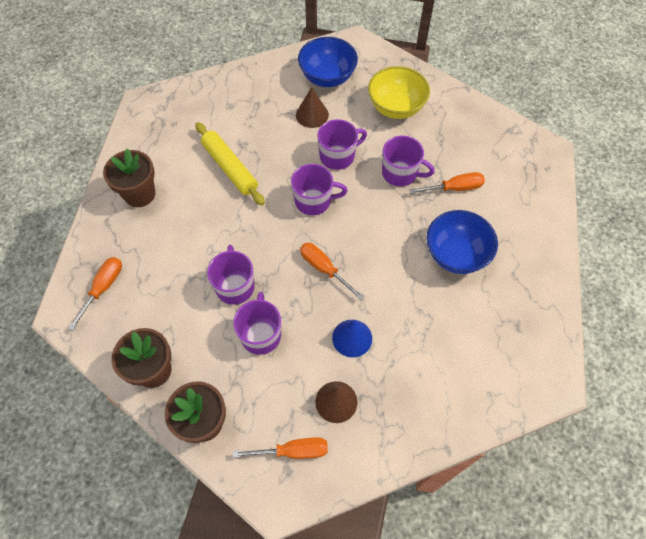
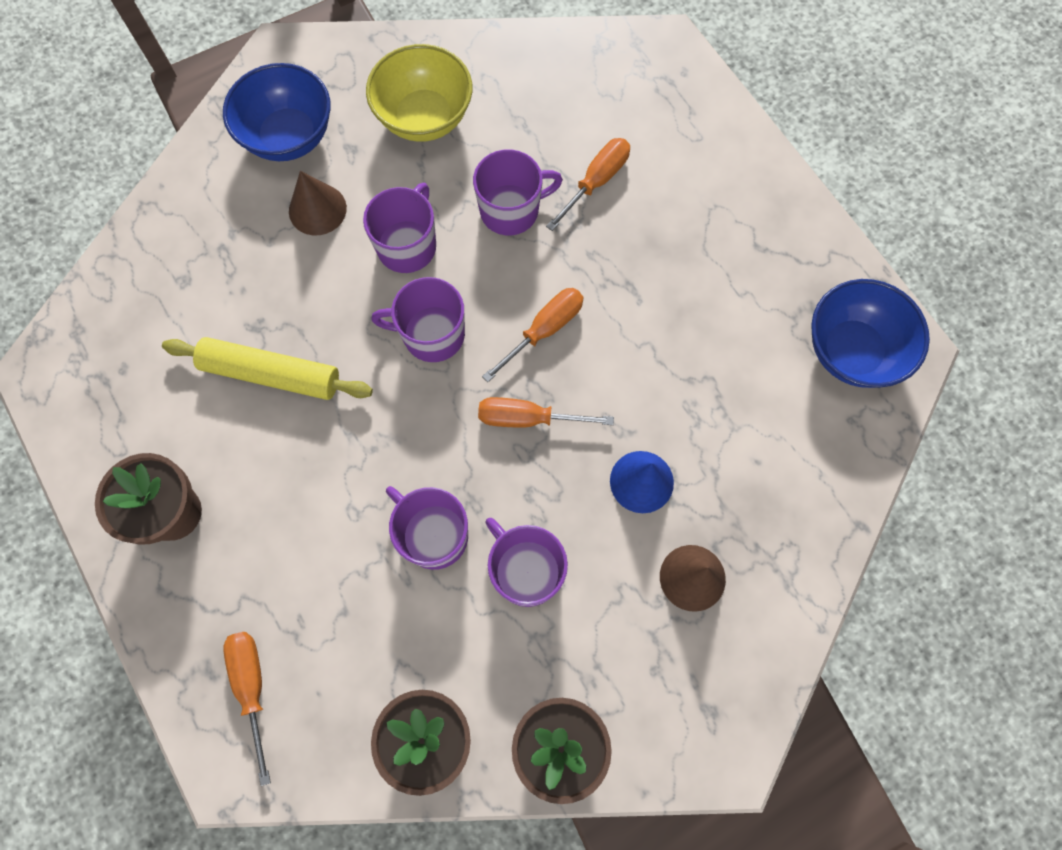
camera: 40 degrees left, 10 degrees up
(294, 451) = (696, 681): orange screwdriver -> orange screwdriver (545, 329)
(314, 201) = (432, 334): purple mug -> purple mug turned 135 degrees counterclockwise
(456, 255) = (672, 272): blue bowl -> blue bowl (851, 351)

